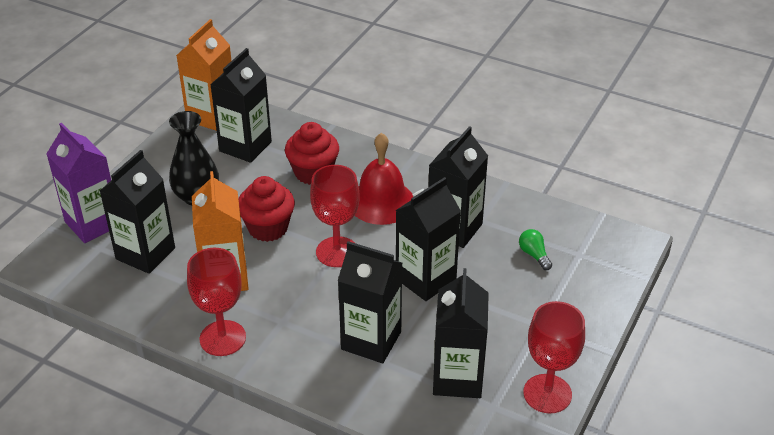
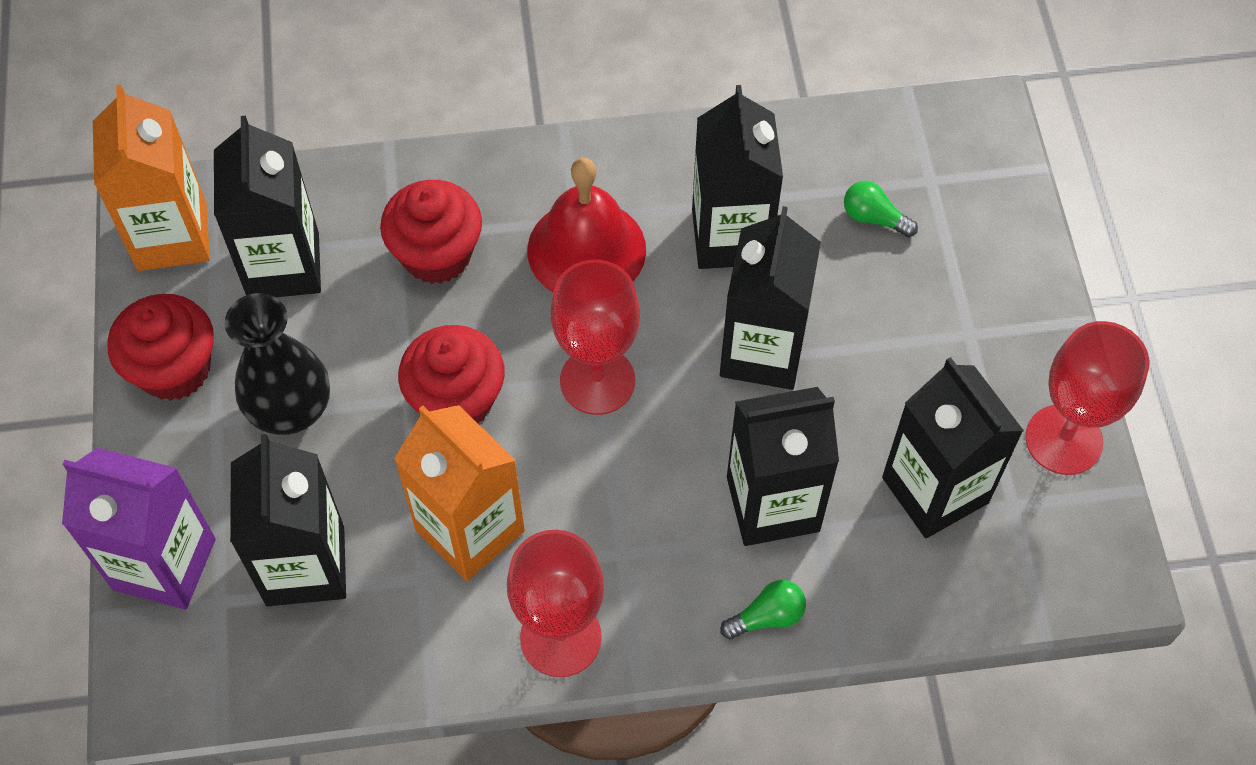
camera: 35 degrees left, 20 degrees up
(166, 160) = (174, 369): none -> red cupcake
(323, 383) = (767, 617): none -> green light bulb

